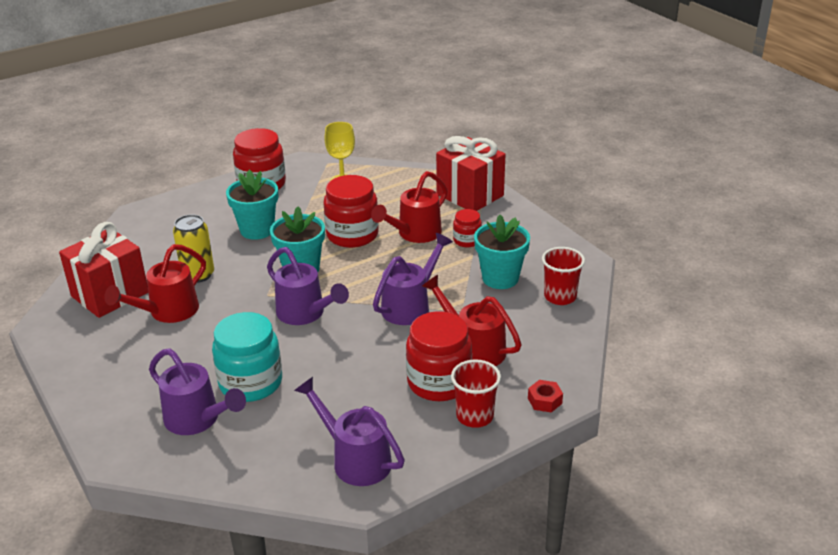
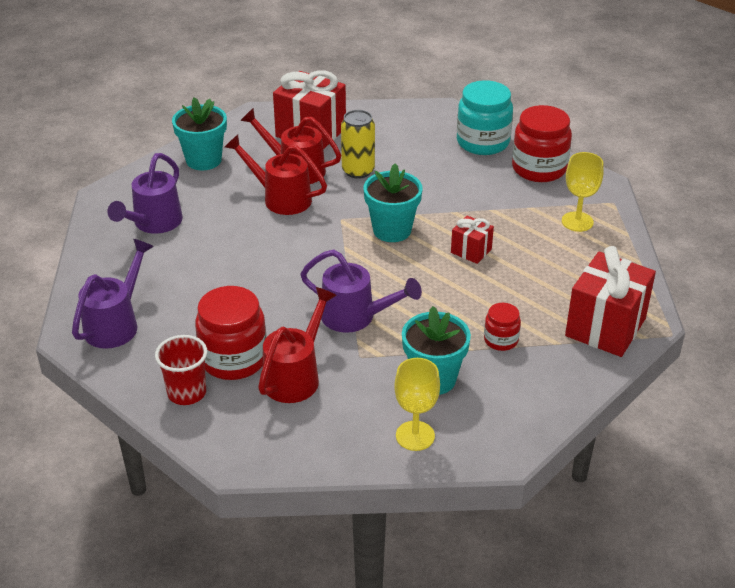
camera: 75 degrees right, 5 degrees up
(250, 383) = (207, 240): turquoise jar -> turquoise jar (483, 142)
(257, 230) = (450, 186): turquoise flower pot -> turquoise flower pot (203, 160)
(305, 314) = (318, 249): purple watering can -> none
(352, 235) = (471, 251): red jar -> red gift
(415, 234) = (495, 296): red watering can -> red watering can (281, 198)
(544, 401) = (220, 443): red nut -> none
(560, 297) = (415, 436): red cup -> yellow goblet

